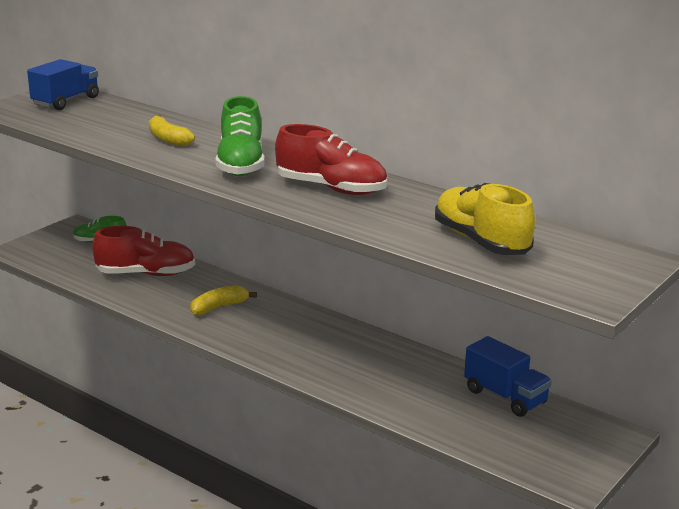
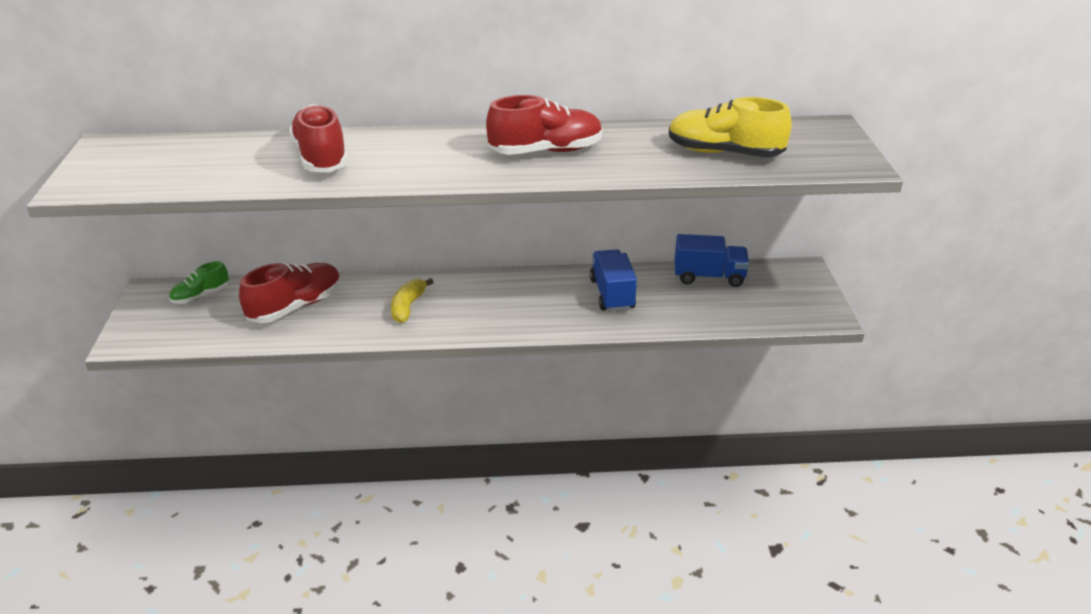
camera: 40 degrees left, 10 degrees up
(66, 101) = (134, 155): blue truck -> blue truck (612, 294)
(168, 139) = (321, 157): yellow banana -> red shoe
(241, 164) = (433, 157): green shoe -> none

